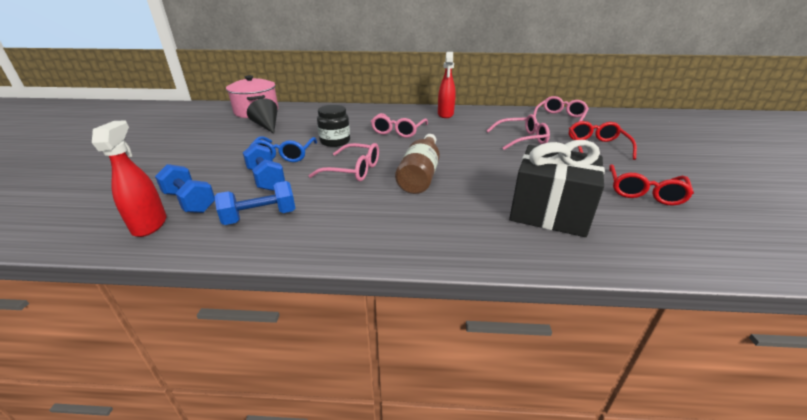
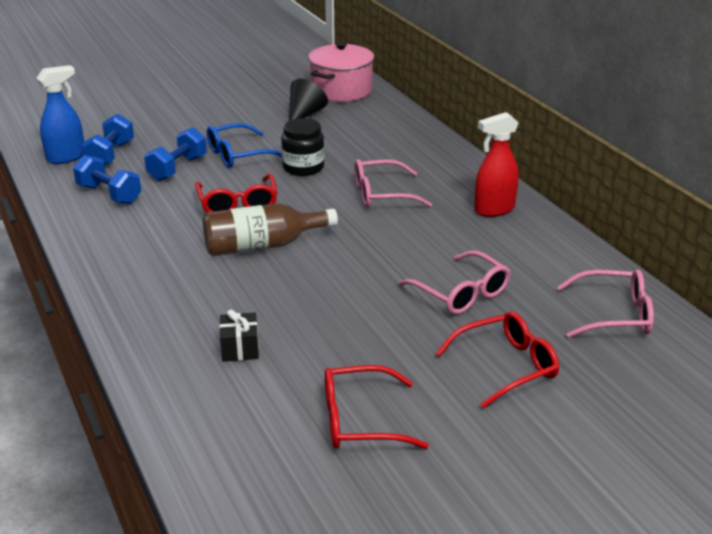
camera: 60 degrees right, 0 degrees up
(150, 225) = (66, 157): red spray bottle -> blue spray bottle
(353, 170) = (237, 204): pink glasses -> red glasses
(549, 211) = (240, 348): black gift -> black gift, size x0.42

